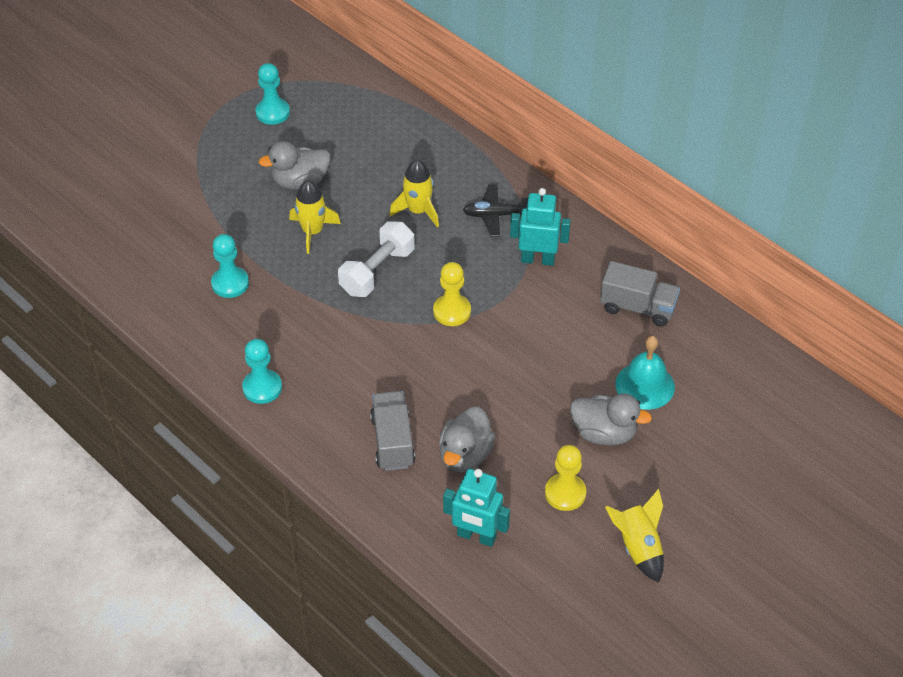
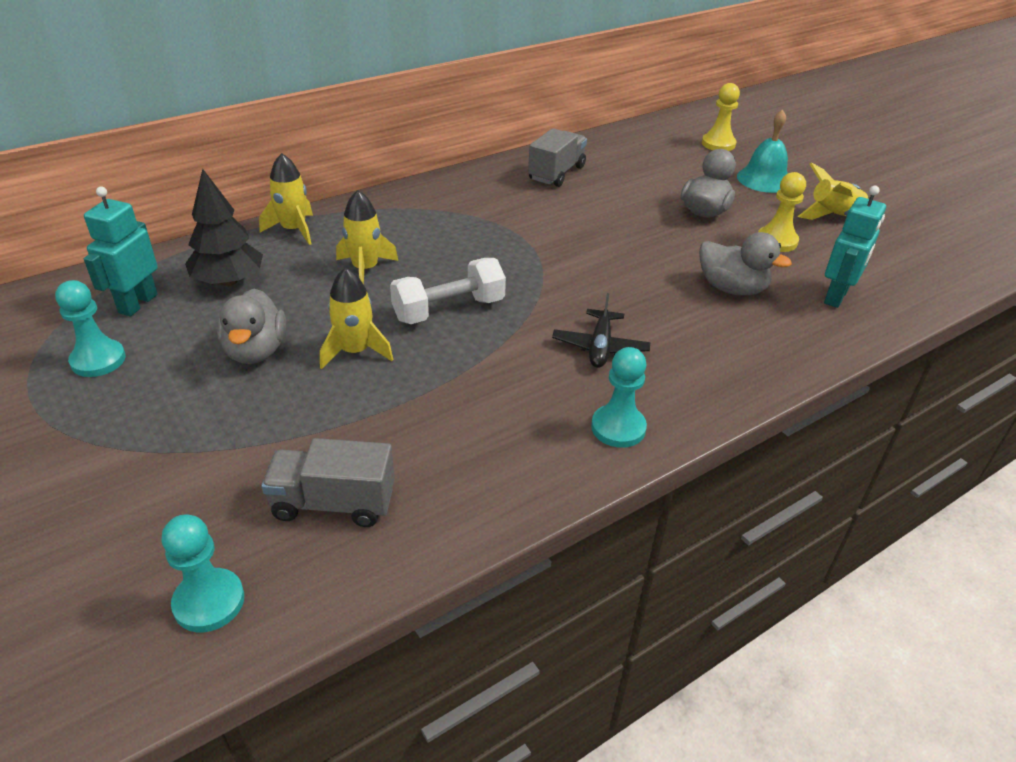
camera: 80 degrees left, 10 degrees down
(230, 283) = (416, 439): turquoise pawn -> turquoise pawn (209, 602)
(377, 271) = (449, 310): white dumbbell -> white dumbbell turned 75 degrees counterclockwise
(378, 141) = (228, 281): none -> black tree
(392, 441) = (712, 333): grey truck -> grey truck (333, 503)
(452, 311) = (529, 269): yellow pawn -> yellow pawn (718, 144)
(461, 154) = (293, 230): none -> yellow rocket
(495, 215) = (400, 224): black plane -> black plane (600, 347)
(537, 259) = (475, 210): turquoise robot -> turquoise robot (138, 303)
(645, 385) = (650, 185): turquoise bell -> turquoise bell (764, 179)

